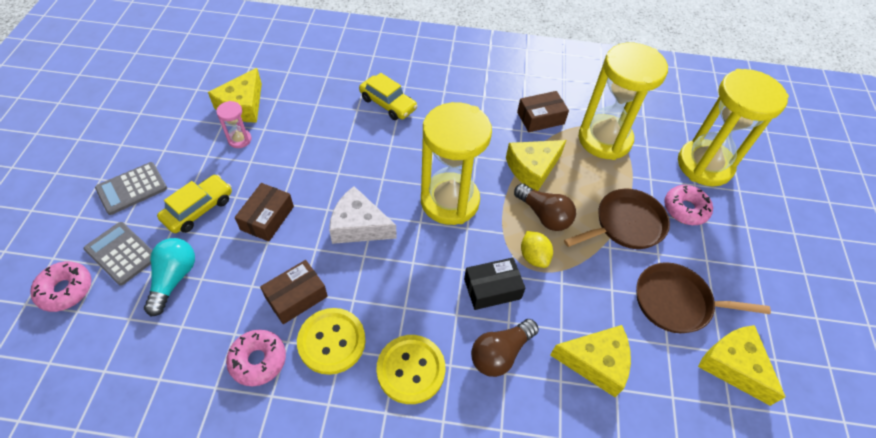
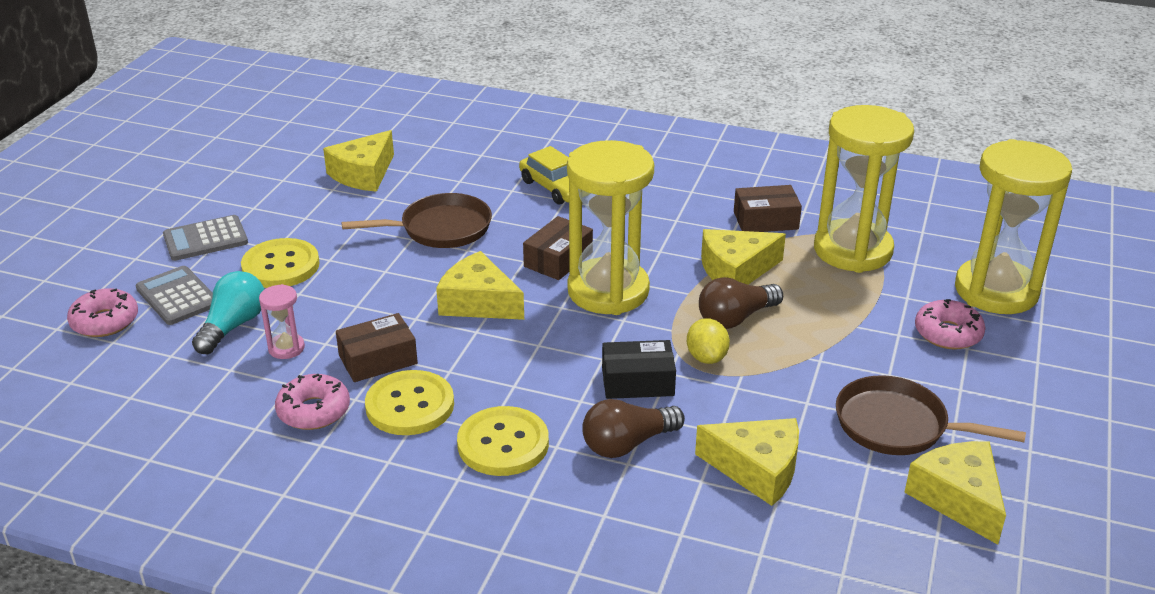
camera: 15 degrees right, 20 degrees down
(198, 209) = (281, 266): yellow car -> yellow button
(239, 140) = (350, 206): pink hourglass -> pink hourglass (286, 348)
(267, 218) = (363, 283): brown box -> brown box (558, 259)
(358, 226) = (478, 302): white cheese -> yellow cheese
(544, 215) = (735, 318): brown light bulb -> brown light bulb turned 90 degrees clockwise
(625, 224) = (851, 340): brown pan -> brown pan (440, 229)

